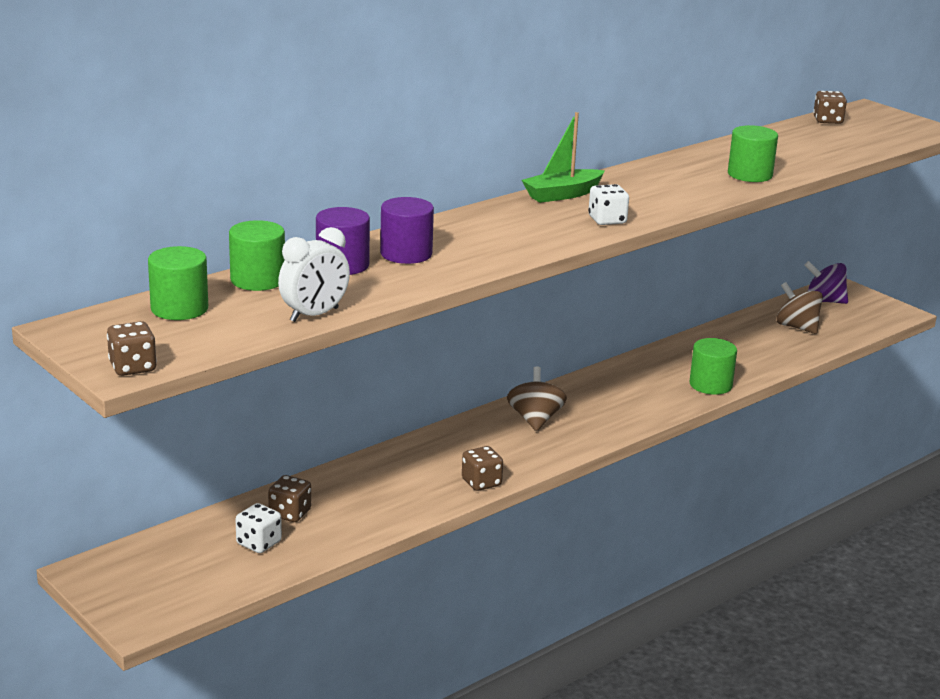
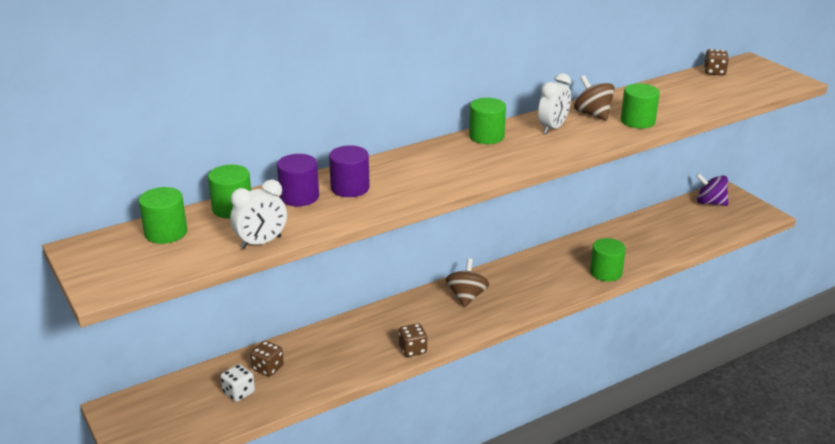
camera: 10 degrees right, 5 degrees up
(133, 367) = (110, 286): brown dice -> none
(562, 194) = (486, 136): green boat -> green cylinder
(607, 220) = (512, 161): white dice -> none
(644, 184) = (553, 128): none -> white clock
(797, 327) = (684, 225): brown spinning top -> brown spinning top (592, 114)

